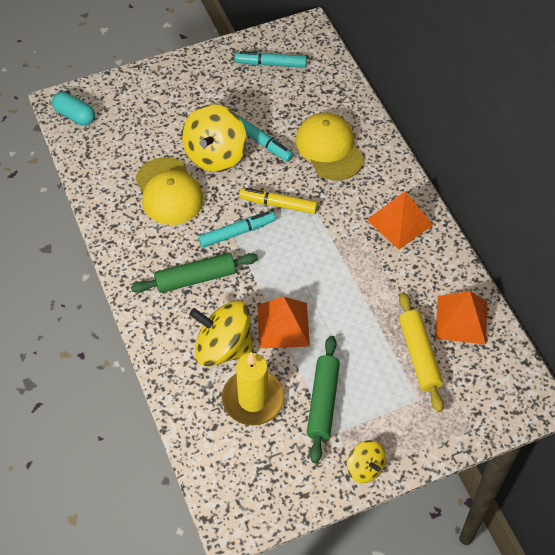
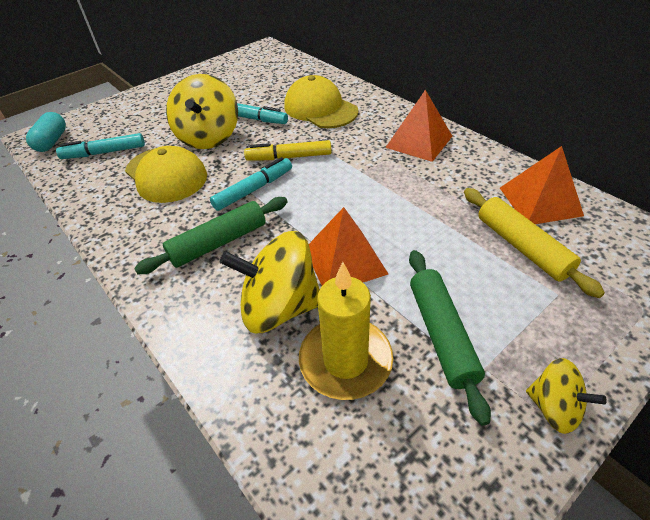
camera: 15 degrees left, 10 degrees down
(75, 116) = (52, 141): turquoise capsule -> turquoise capsule turned 75 degrees clockwise
(270, 64) = (240, 71): turquoise marker -> turquoise marker (104, 152)

